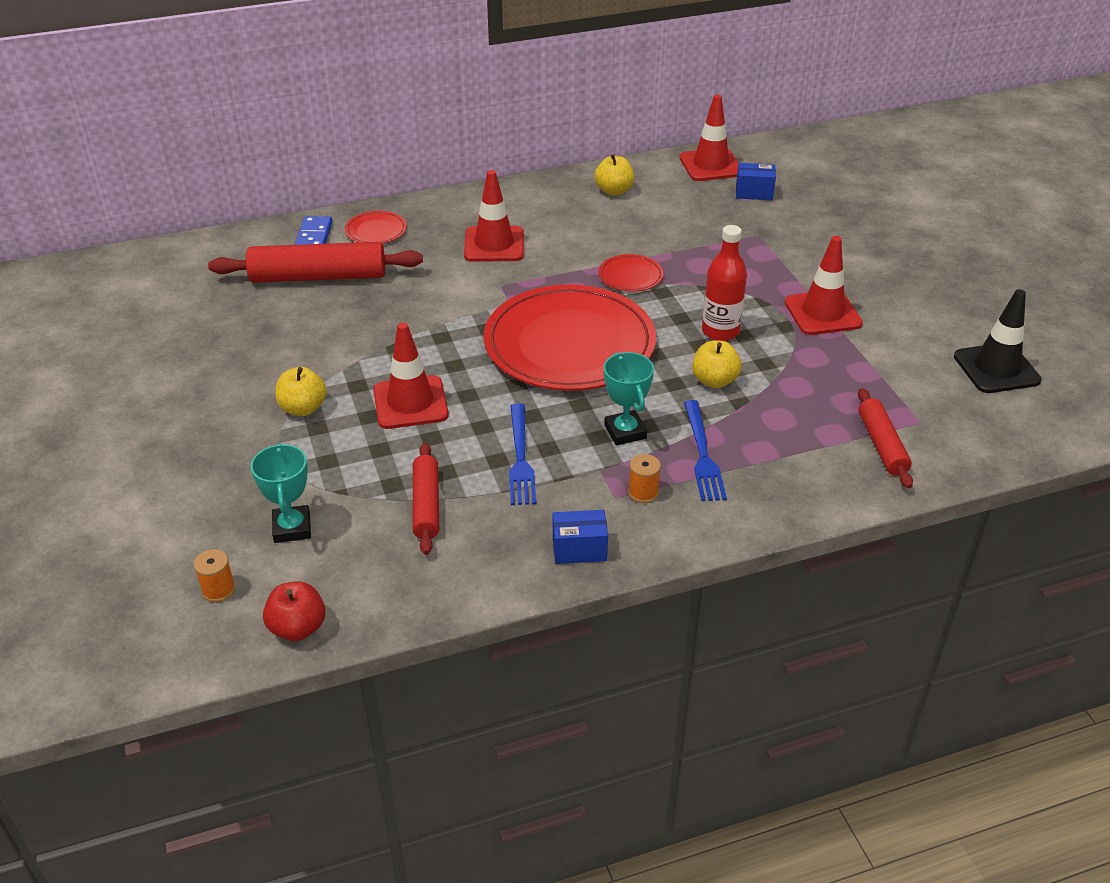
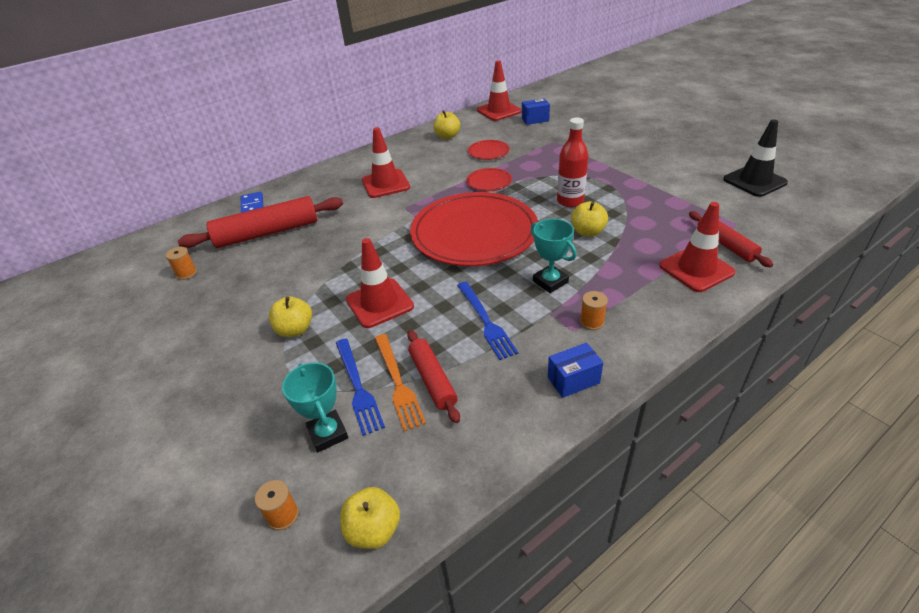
camera: 15 degrees left, 0 degrees up
(208, 306) = (186, 273): none -> orange spool
(298, 628) = (374, 530): red apple -> yellow apple
(376, 231) = (297, 194): red plate -> red plate (488, 152)
(387, 498) = (397, 383): none -> orange fork
(702, 454) = (614, 282): blue fork -> blue fork (358, 387)
(822, 313) = (626, 175): red traffic cone -> red traffic cone (696, 269)

